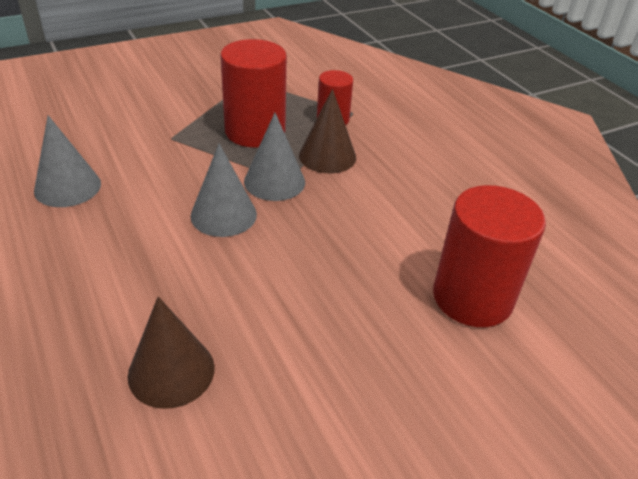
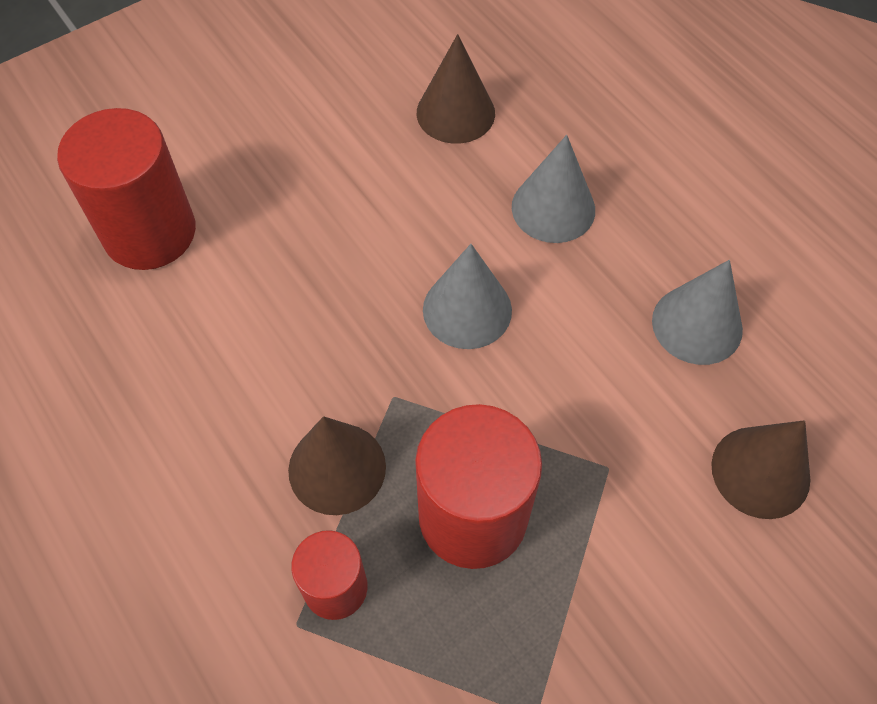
camera: 175 degrees right, 20 degrees up
(87, 126) = (760, 471): none -> brown cone
(274, 181) = (412, 388): grey cone -> grey cone (553, 208)

